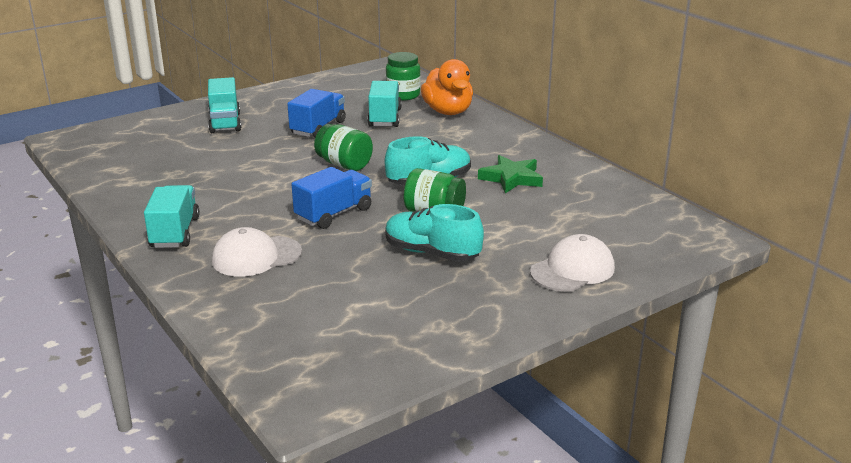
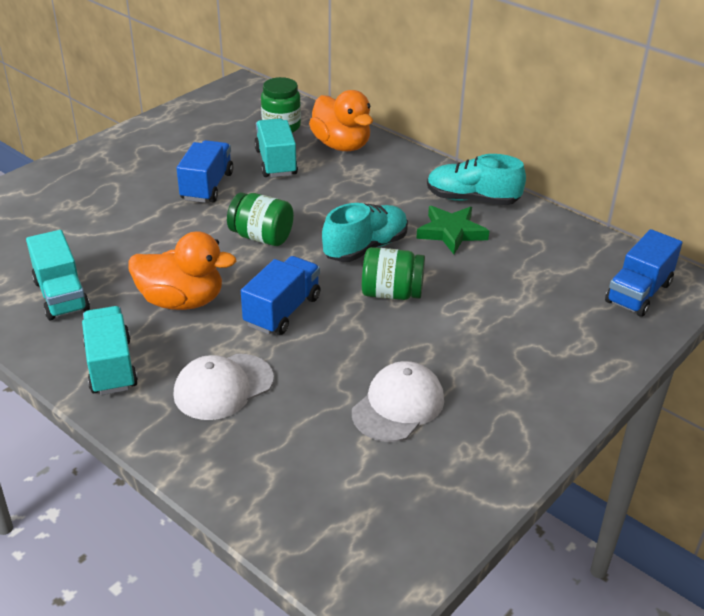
camera: 15 degrees left, 10 degrees up
(225, 123) = (93, 191): turquoise truck -> turquoise truck (61, 295)
(255, 198) = (182, 301): none -> orange duck
(431, 253) = (414, 351): turquoise shoe -> turquoise shoe (472, 199)
(572, 270) = (569, 350): white cap -> white cap (398, 405)
(663, 238) = (638, 293): none -> blue truck

